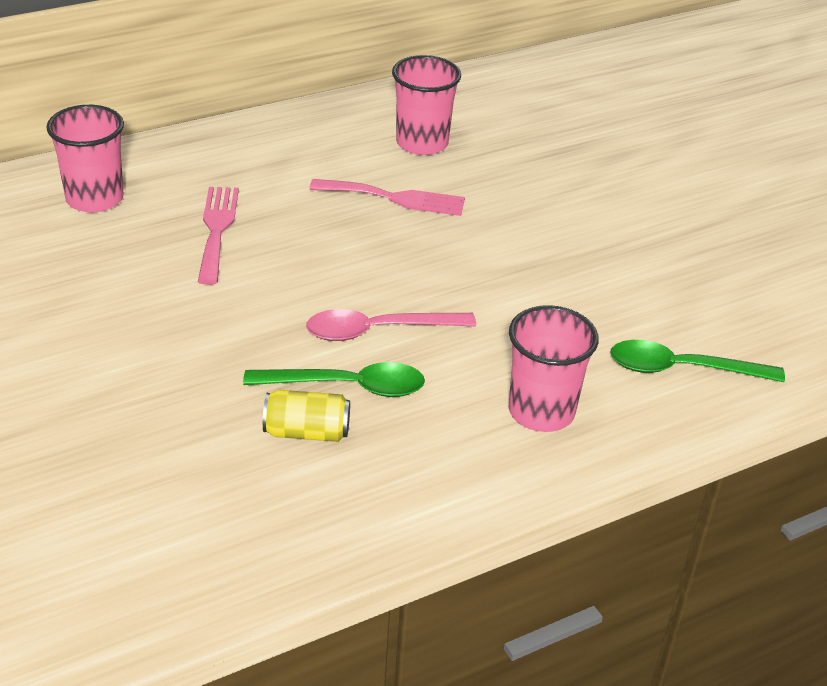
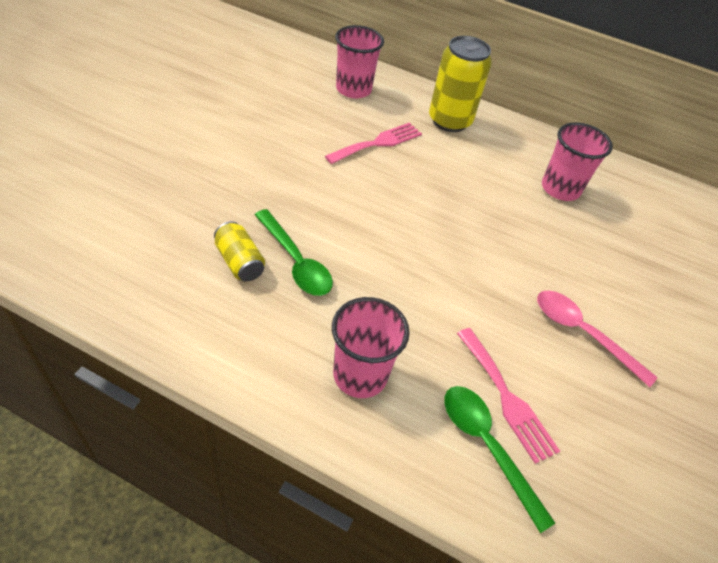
camera: 50 degrees right, 10 degrees up
(237, 156) = (449, 121): none -> yellow can
(378, 330) = (360, 252): pink spoon -> pink spoon (583, 333)
(395, 198) = (492, 201): pink fork -> pink fork (506, 398)

